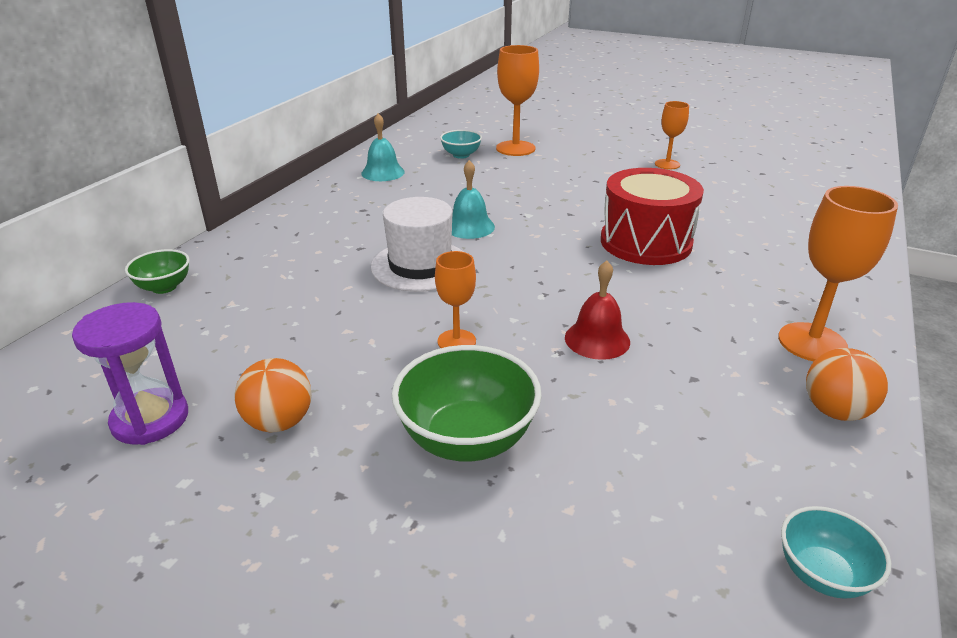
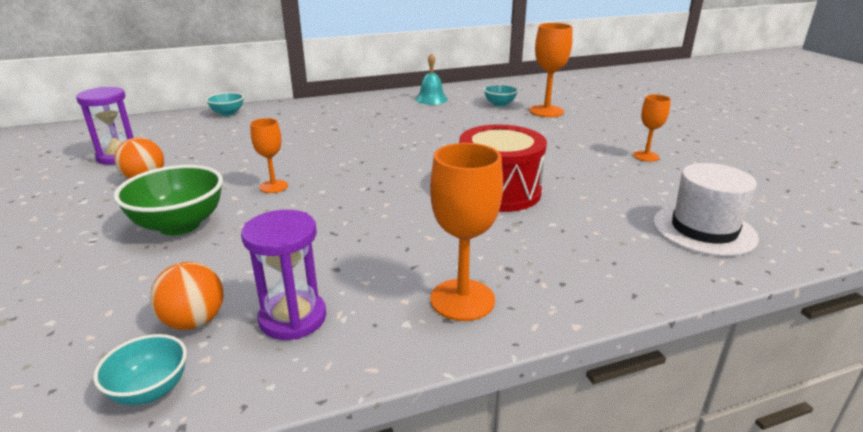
camera: 45 degrees right, 5 degrees down
(164, 287) = (227, 113): green bowl -> turquoise bowl
(420, 265) = (341, 148): white hat -> white hat (703, 230)
(469, 227) = (411, 140): turquoise bell -> none
(597, 339) = (337, 221): red bell -> none
(763, 438) = (293, 318): none -> purple hourglass
(835, 411) = (370, 339): orange ball -> orange ball (194, 321)

